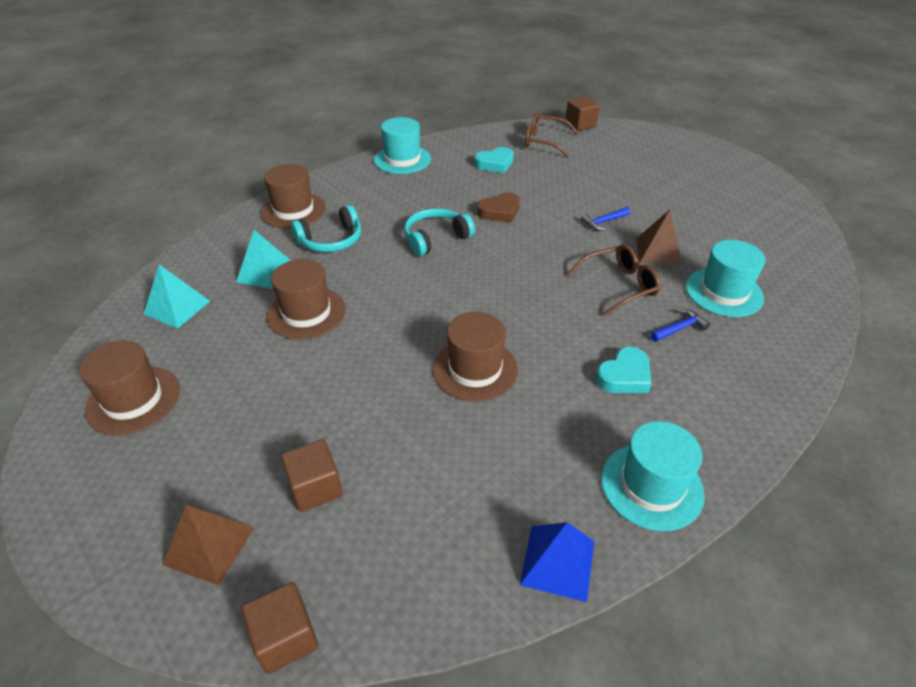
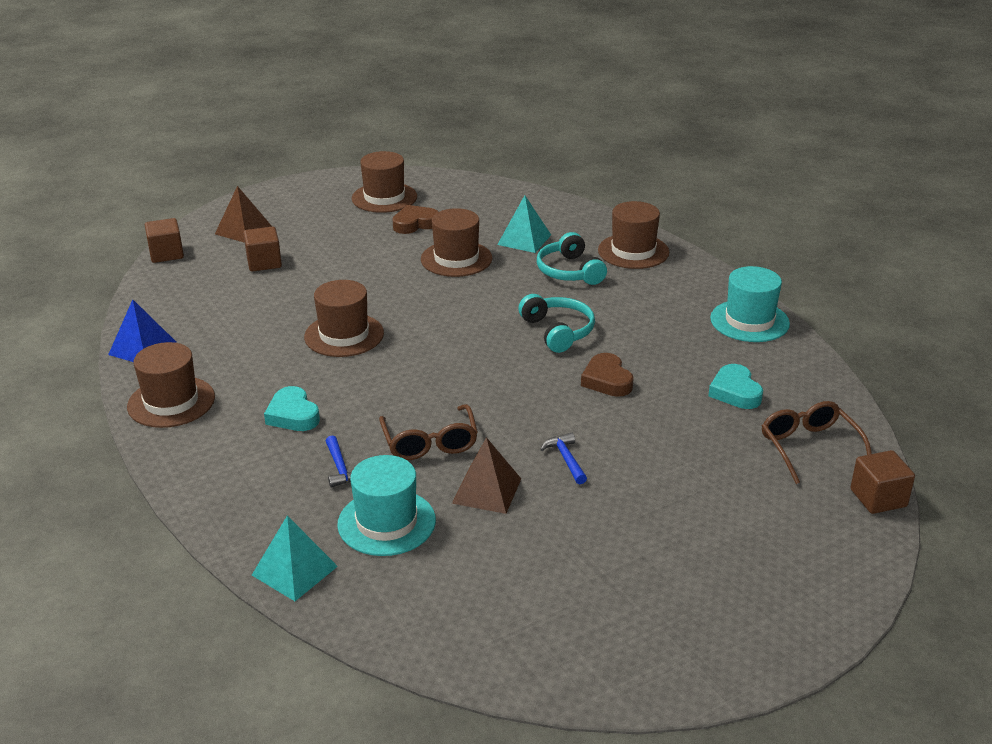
camera: 100 degrees right, 10 degrees down
(177, 307) = (486, 205): turquoise pyramid -> turquoise pyramid (294, 570)
(217, 358) = (415, 224): none -> brown heart
(544, 141) = (809, 447): brown glasses -> brown glasses turned 45 degrees counterclockwise
(651, 485) = (171, 402): turquoise hat -> brown hat

